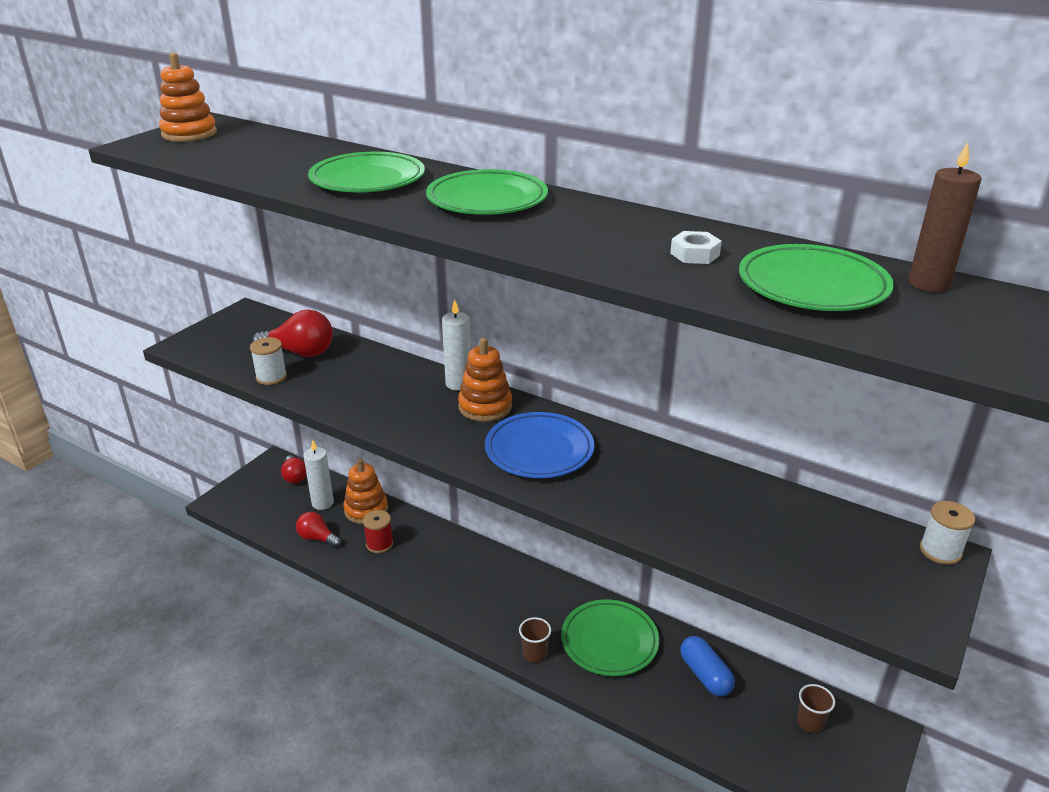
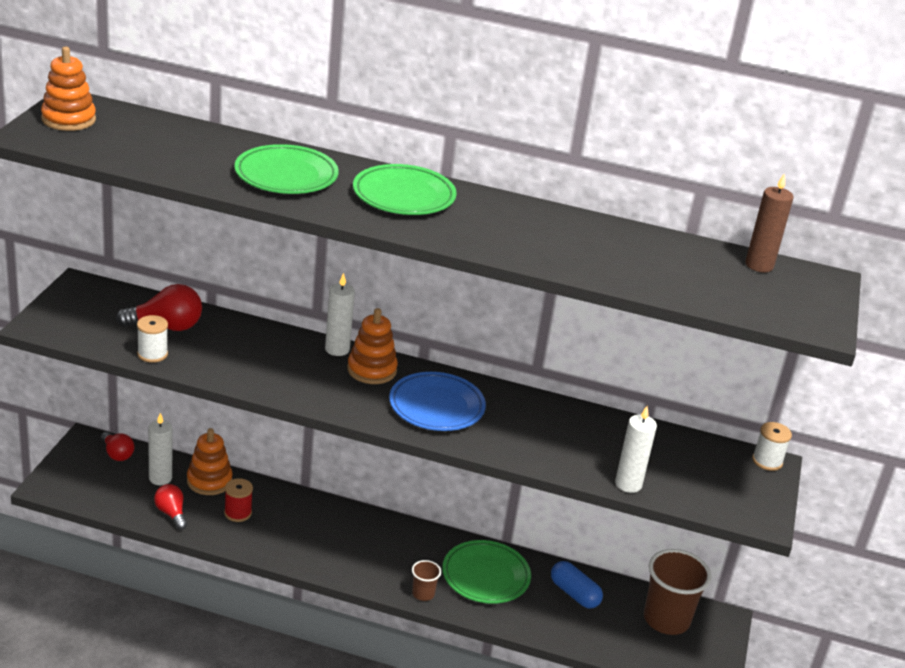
camera: 20 degrees left, 0 degrees up
(317, 538) = (171, 513): red light bulb -> red light bulb turned 45 degrees clockwise
(694, 254) = (591, 246): white nut -> none
(742, 563) = (628, 484): none -> white candle
(810, 722) = (666, 619): brown cup -> brown cup, size x2.10
(812, 286) = (683, 271): green plate -> none

